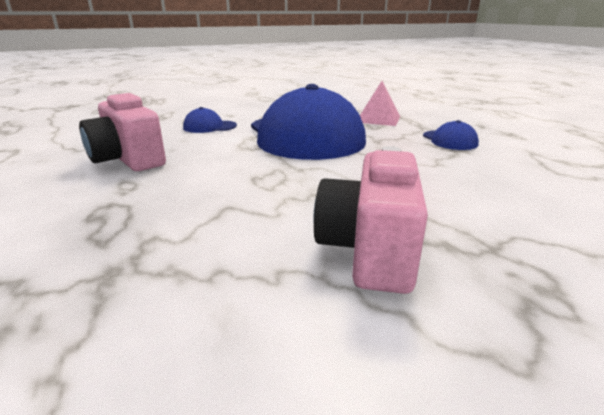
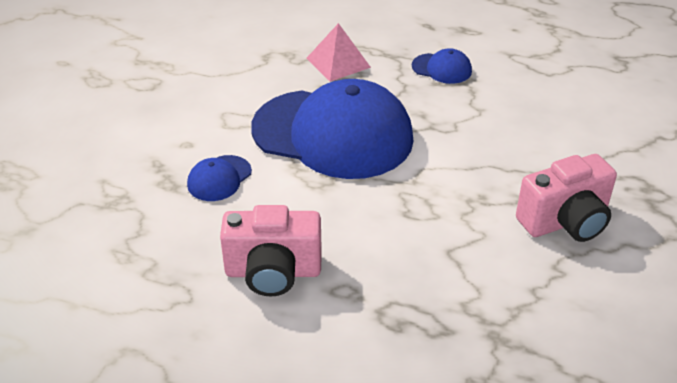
camera: 50 degrees left, 15 degrees up
(369, 251) = (565, 222): pink camera -> pink camera turned 75 degrees counterclockwise

